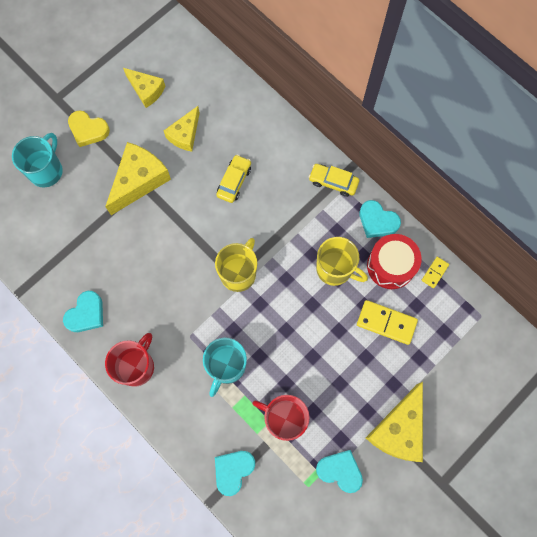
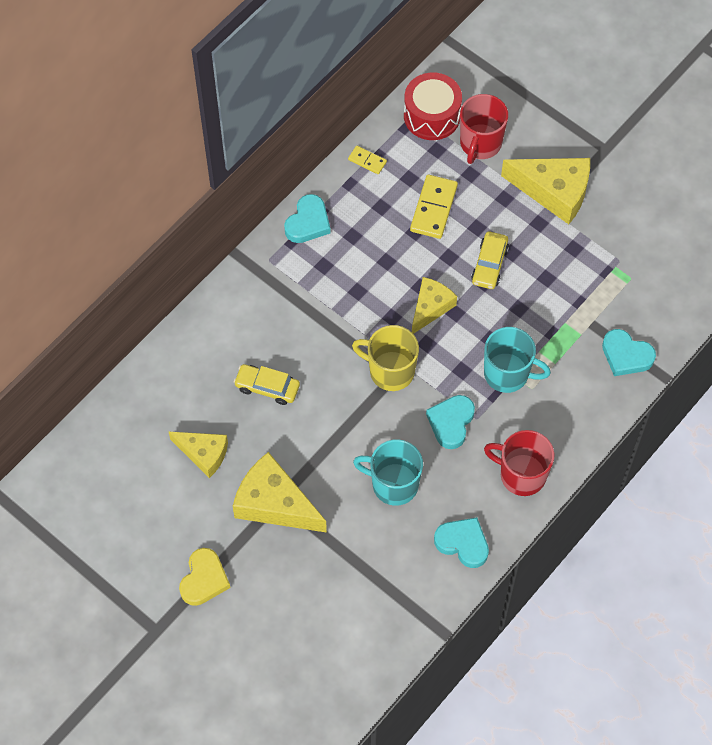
camera: 95 degrees left, 10 degrees down
(46, 171) = (269, 625): turquoise mug -> turquoise mug (393, 484)
(146, 90) = (139, 511): yellow cheese -> yellow cheese (430, 307)
(284, 419) = (560, 307): red mug -> red mug (480, 143)
(333, 182) = (259, 273): yellow car -> yellow car (489, 264)
(335, 269) = (374, 265): yellow mug -> none
(340, 471) = (608, 247): turquoise heart -> turquoise heart (451, 422)
(391, 265) = (363, 206): red drum -> red drum (432, 116)

